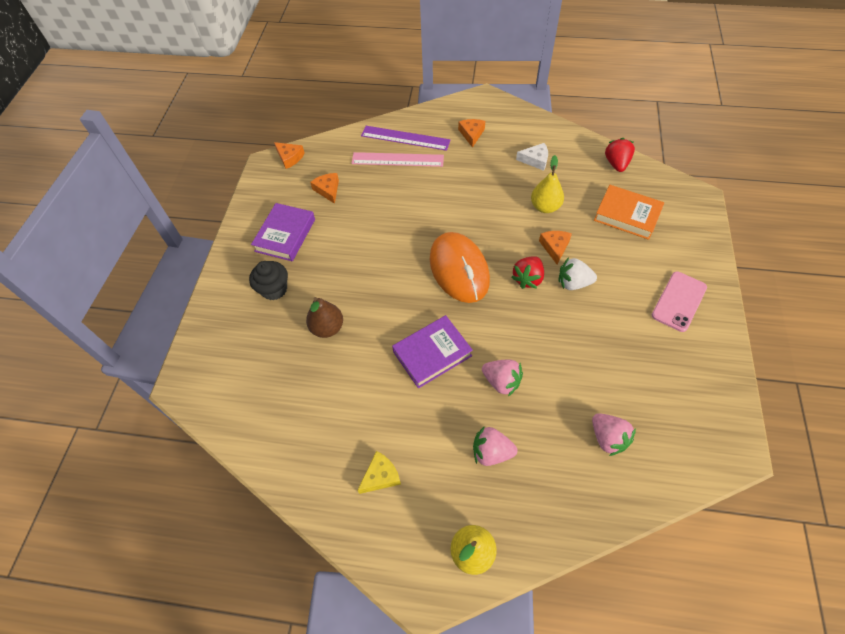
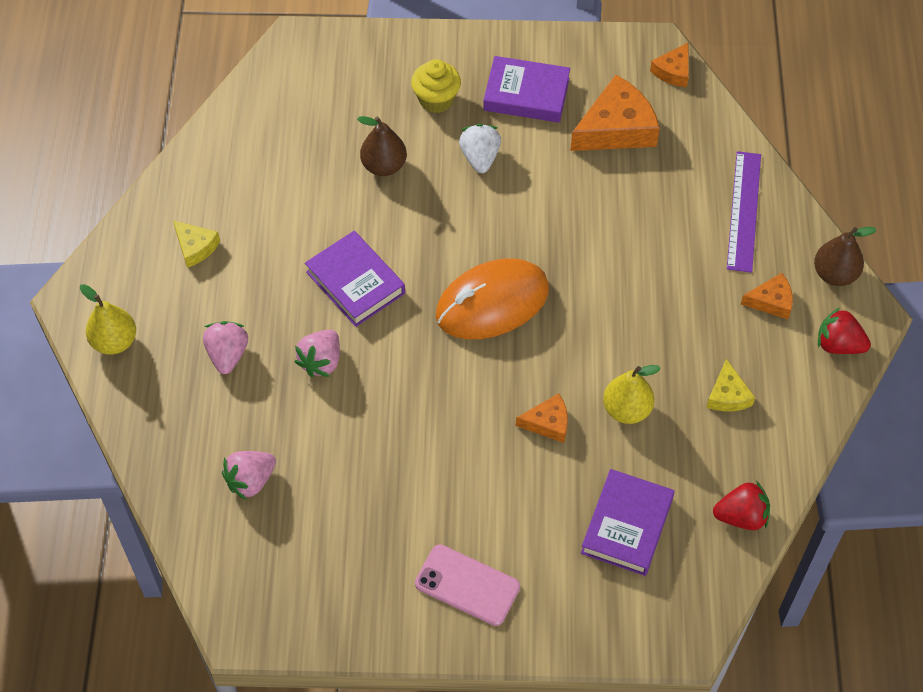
camera: 80 degrees right, 0 degrees up
(274, 289) = (436, 100): black cupcake -> yellow cupcake
(328, 190) = (616, 128): orange cheese -> orange cheese, size x1.87
(397, 159) = (694, 206): pink ruler -> none
(456, 106) = (834, 274): none -> brown pear
(527, 279) = (486, 388): red strawberry -> red strawberry (838, 345)
(535, 160) = (727, 395): white cheese -> yellow cheese
(573, 283) = (485, 446): white strawberry -> white strawberry (480, 158)
(627, 215) = (626, 525): orange book -> purple book

